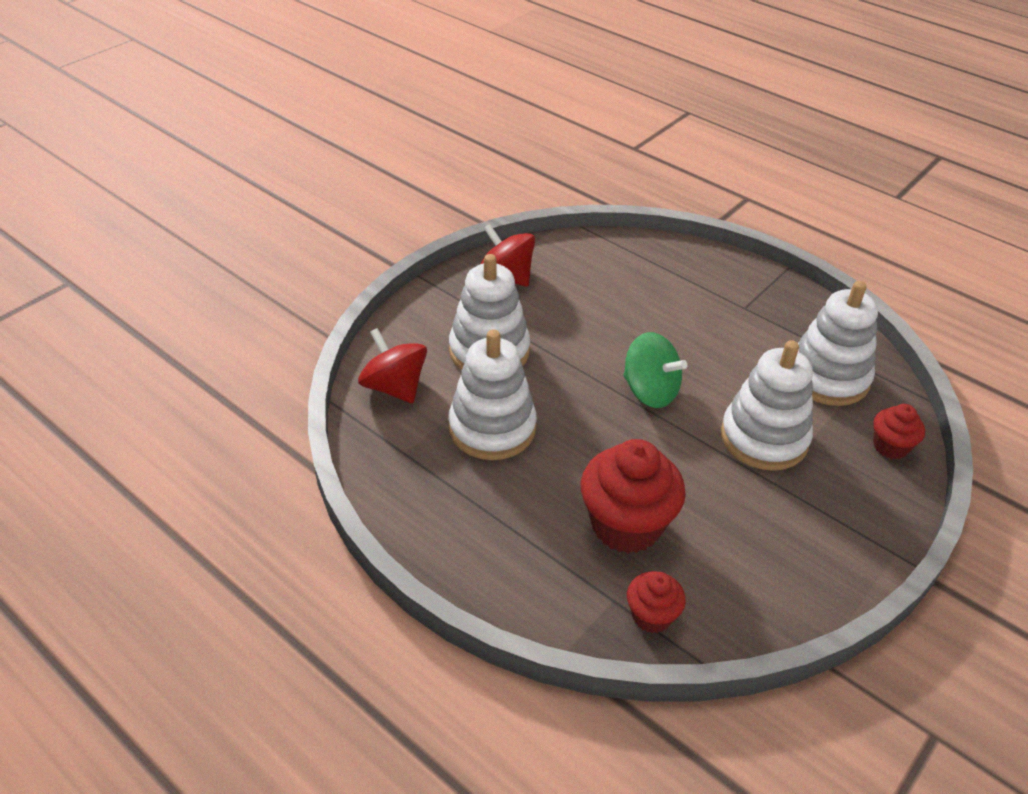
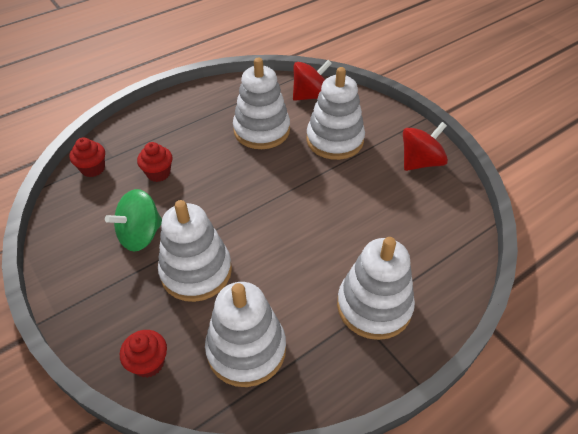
camera: 105 degrees right, 5 degrees up
(626, 525) = (158, 173): red cupcake -> red cupcake, size x0.53
(650, 391) = (269, 215): green spinning top -> green spinning top (140, 235)
(727, 298) = (374, 306): none -> white stacking toy

